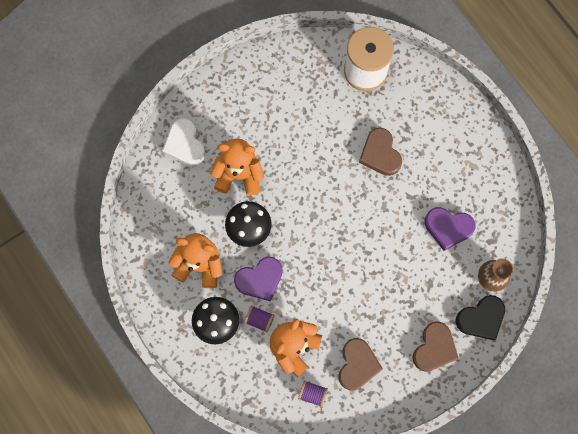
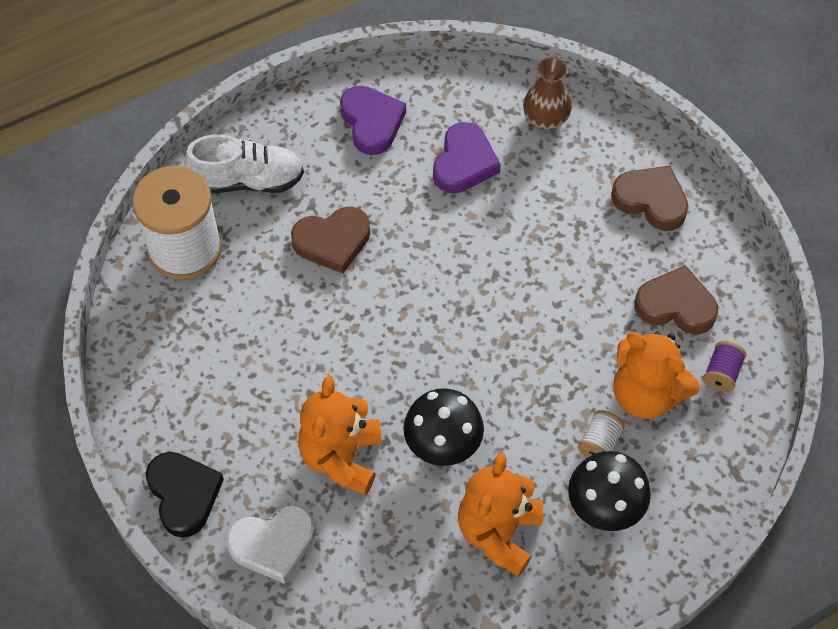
camera: 85 degrees left, 15 degrees down
(259, 320) = (599, 442): purple spool -> white spool
(260, 279) = (530, 437): purple heart -> purple heart (372, 122)
(418, 99) = (248, 180): none -> white shoe
(481, 318) = (607, 137): black heart -> black heart (184, 495)

